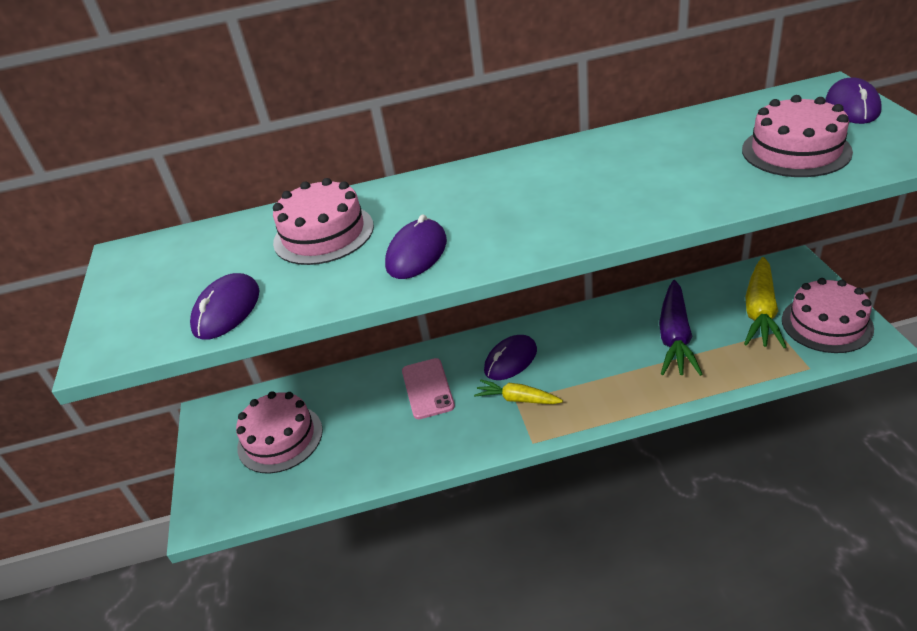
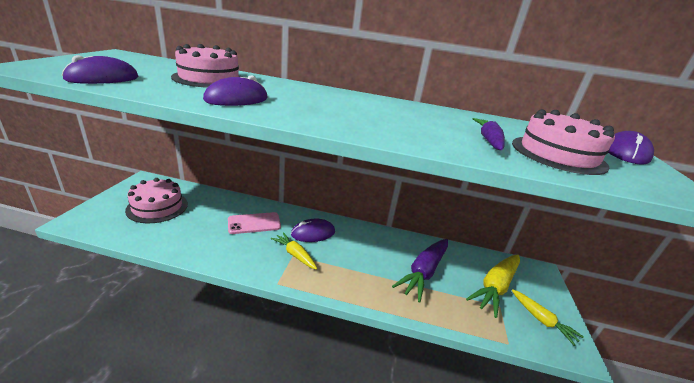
camera: 15 degrees right, 10 degrees down
(427, 388) = (254, 223): pink phone -> pink phone turned 60 degrees clockwise
(720, 166) = (488, 140): none -> purple carrot
(826, 324) = (541, 320): pink cake -> yellow carrot

